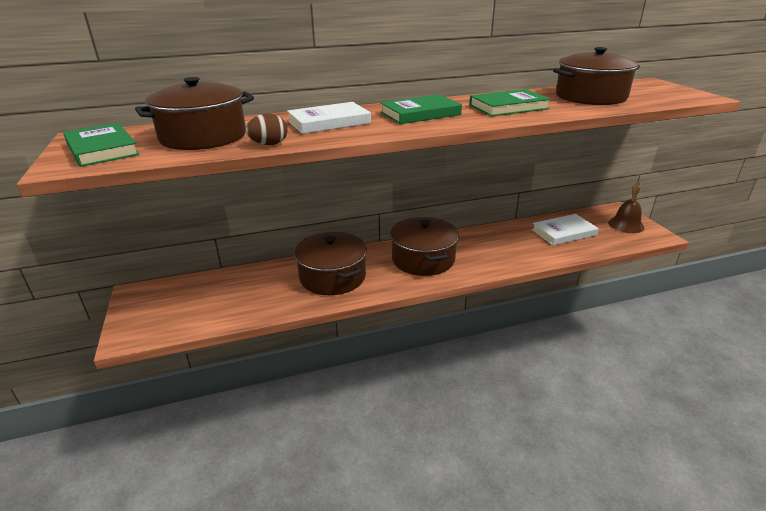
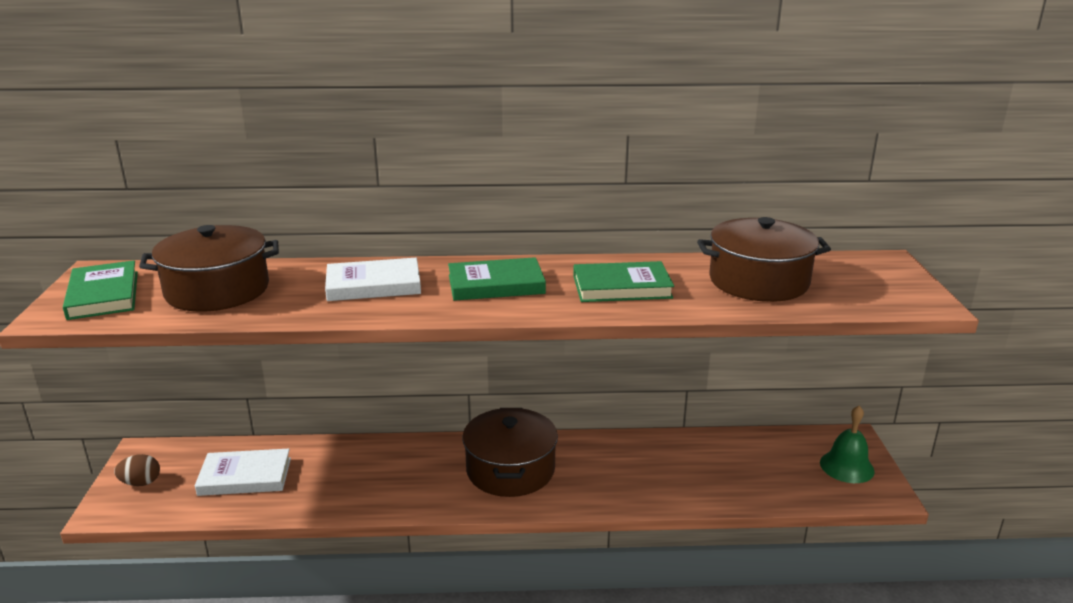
camera: 15 degrees right, 5 degrees down
(269, 144) = (277, 314): brown egg -> brown egg (141, 483)
(332, 277) = (378, 474): brown pot -> none
(564, 232) = (740, 462): white book -> white book (245, 476)
(626, 225) = (847, 466): brown bell -> green bell

